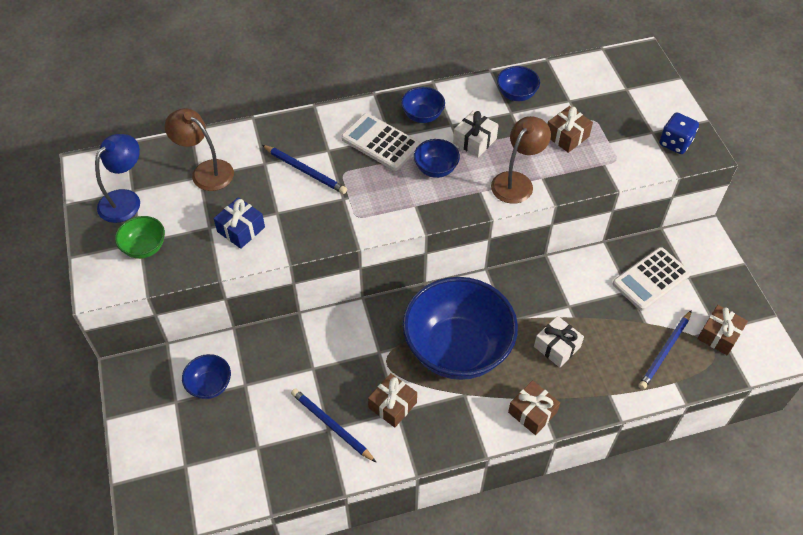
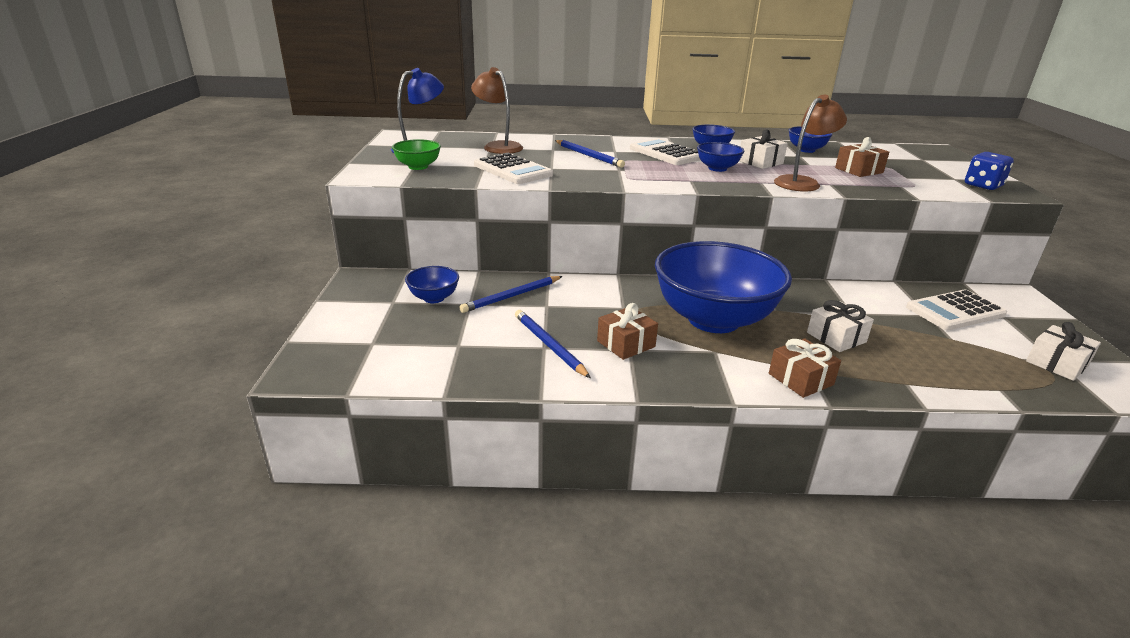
camera: 15 degrees right, 25 degrees down
(241, 229) = (512, 170): blue gift -> white calculator
(665, 351) = (982, 363): blue pencil -> blue pencil (512, 296)
(719, 335) = (1056, 363): brown gift -> white gift

